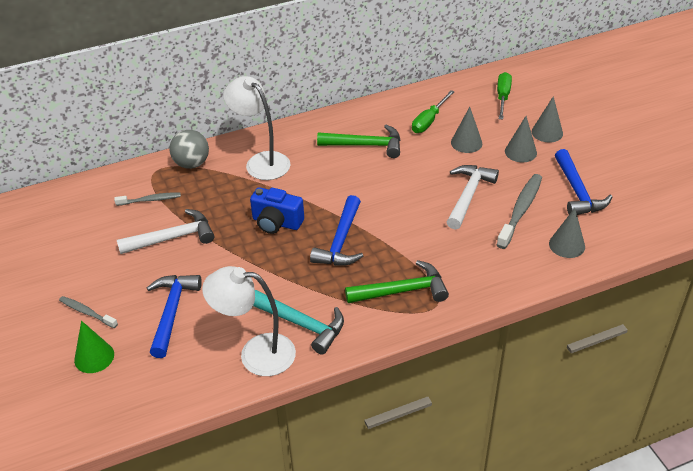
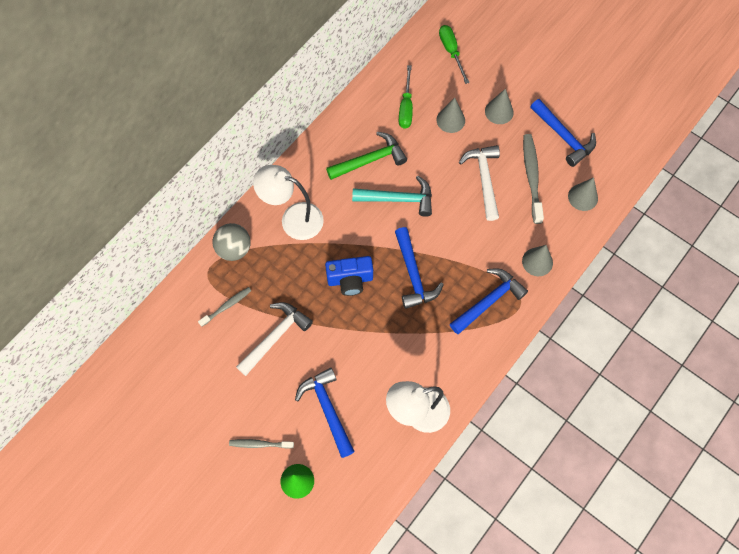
camera: 30 degrees left, 25 degrees up
(301, 324) = (434, 370): turquoise hammer -> turquoise hammer (398, 199)
(402, 291) = (489, 301): green hammer -> blue hammer
(547, 132) = (508, 79): grey cone -> grey cone (537, 262)

